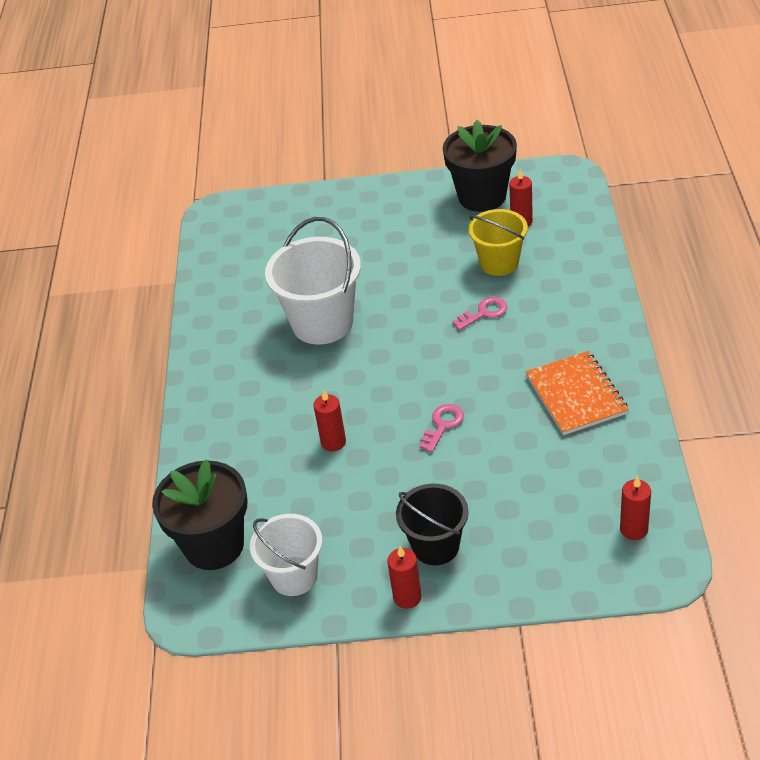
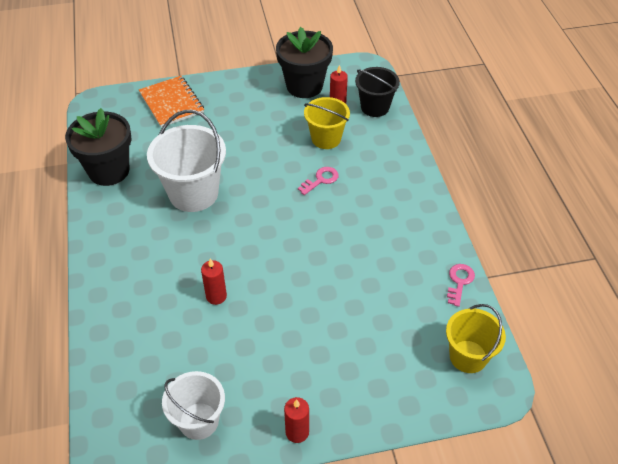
camera: 15 degrees left, 5 degrees up
(214, 545) = (126, 397): black flower pot -> black flower pot (109, 171)
(435, 546) = (313, 383): black bucket -> black bucket (375, 107)
(442, 425) = (303, 276): pink key -> pink key (459, 282)
(576, 395) = (403, 244): orange notebook -> orange notebook (171, 103)
(634, 529) = (468, 356): red candle -> yellow bucket

